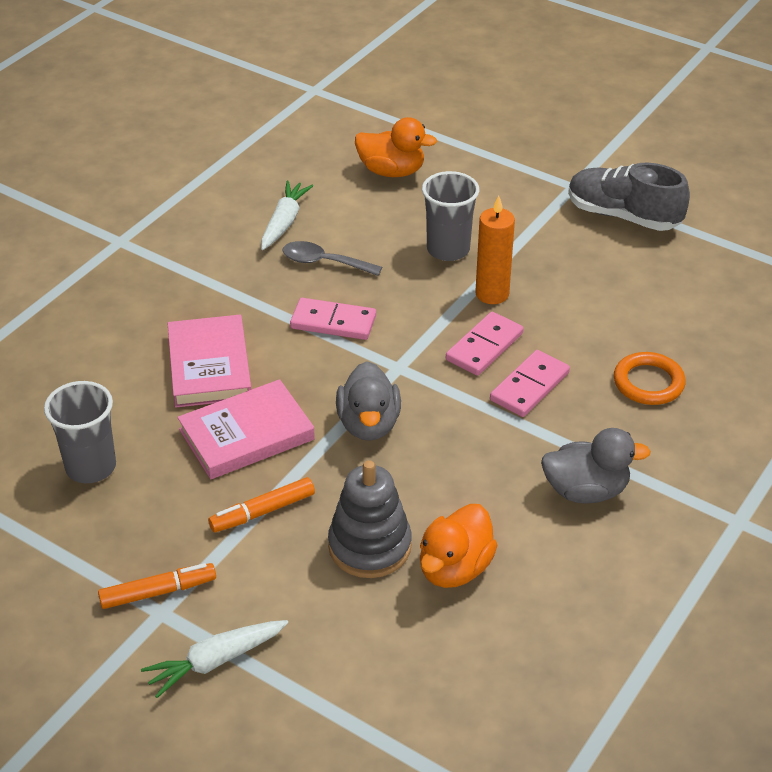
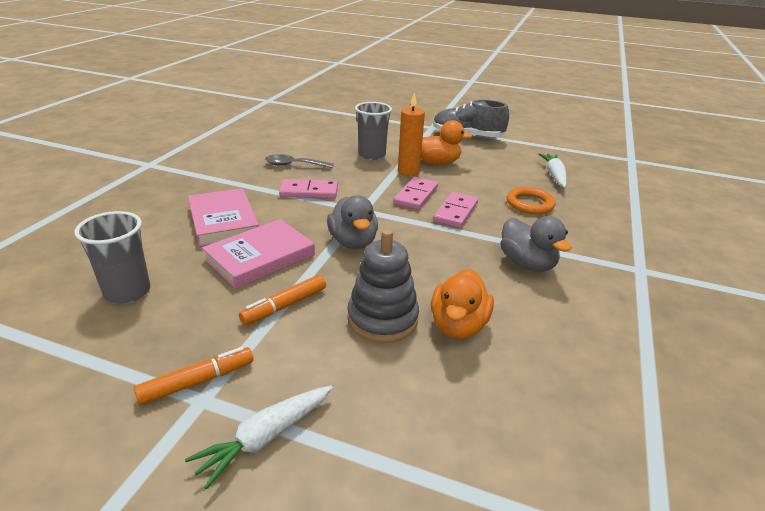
camera: 15 degrees left, 10 degrees down
(284, 222) = (262, 150): white carrot -> white carrot (554, 175)
(391, 171) = (324, 127): orange duck -> orange duck (437, 163)
(586, 491) = (527, 264): grey duck -> grey duck turned 75 degrees clockwise

